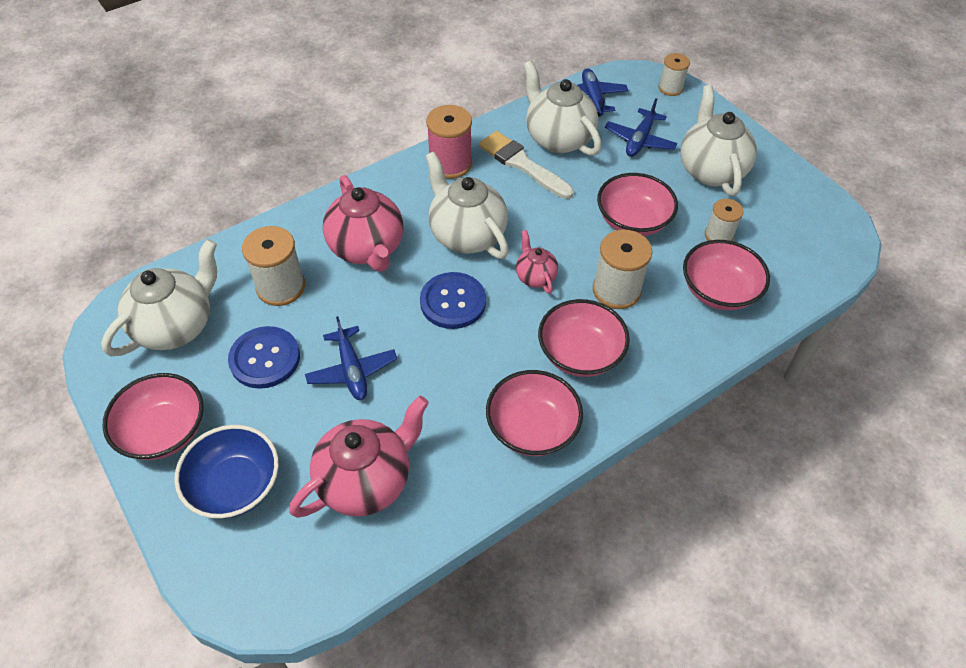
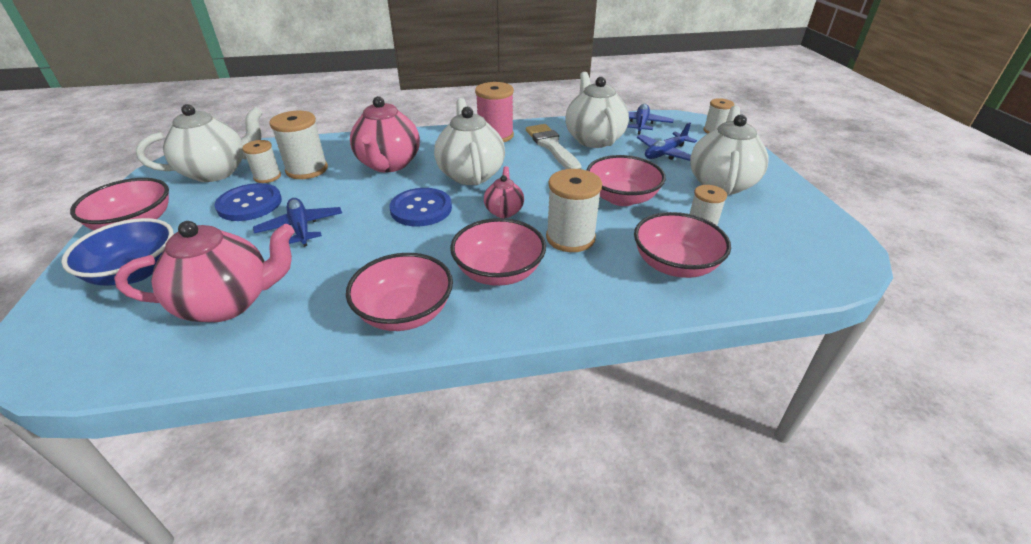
camera: 25 degrees right, 15 degrees down
(245, 313) = (267, 177): none -> white spool
(352, 370) = (301, 228): blue plane -> blue plane turned 150 degrees clockwise

